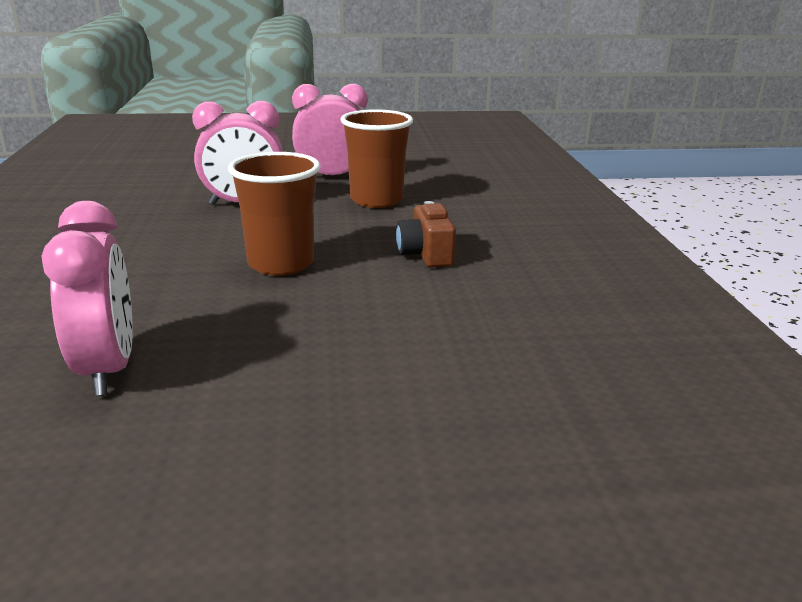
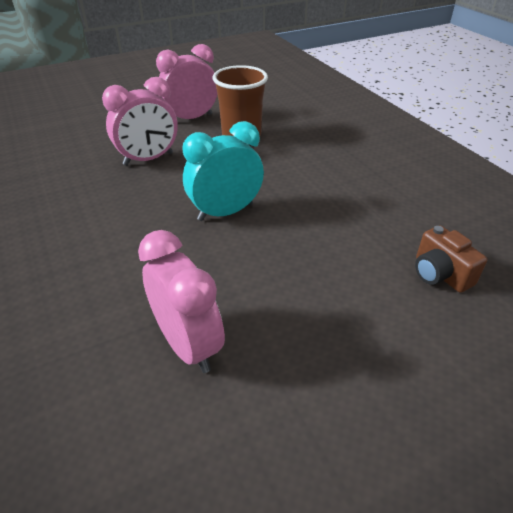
camera: 20 degrees left, 15 degrees up
(281, 263) = (225, 212): brown cup -> turquoise clock
(425, 254) = (314, 180): brown camera -> brown camera (440, 274)

